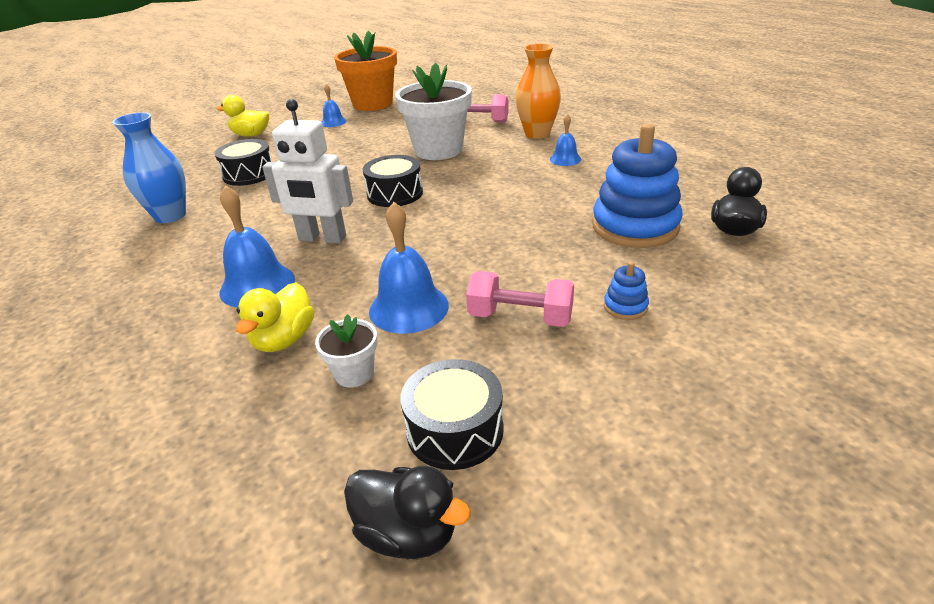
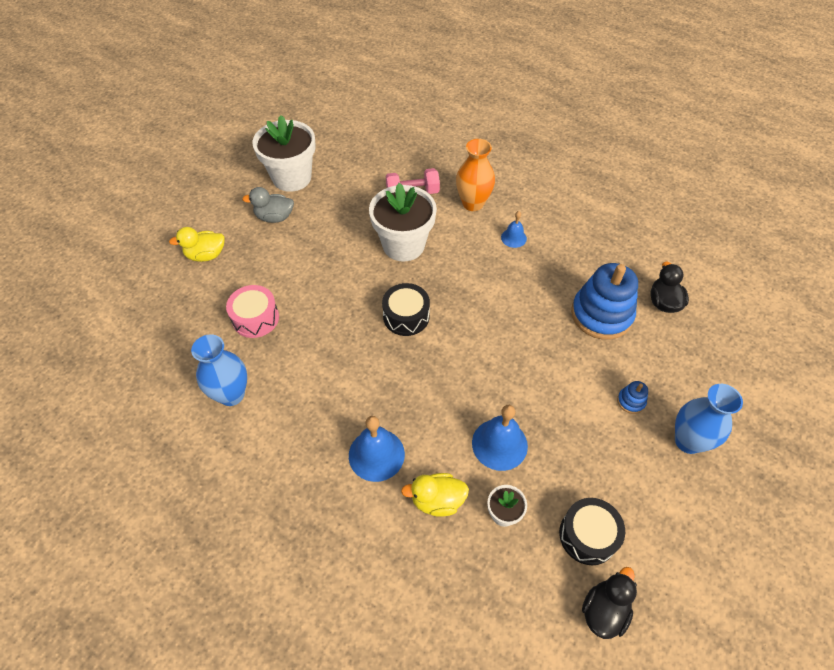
camera: 25 degrees left, 20 degrees up
(249, 174) = (255, 318): black drum -> pink drum
(284, 339) = (437, 500): yellow duck -> yellow duck turned 90 degrees clockwise
(322, 238) = (386, 388): white robot -> none
(333, 122) = (274, 217): blue bell -> grey duck
(372, 104) = (292, 178): orange flower pot -> white flower pot
(408, 533) = (604, 610): black duck -> black duck turned 60 degrees counterclockwise
(520, 317) = (574, 431): pink dumbbell -> none
(694, 366) = (688, 441): none -> blue vase

